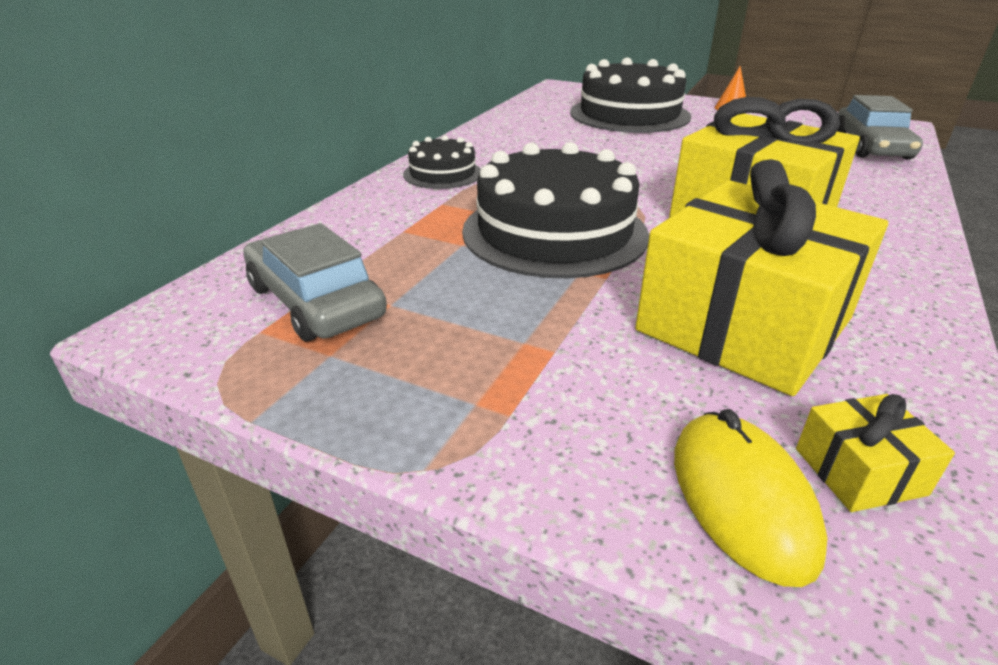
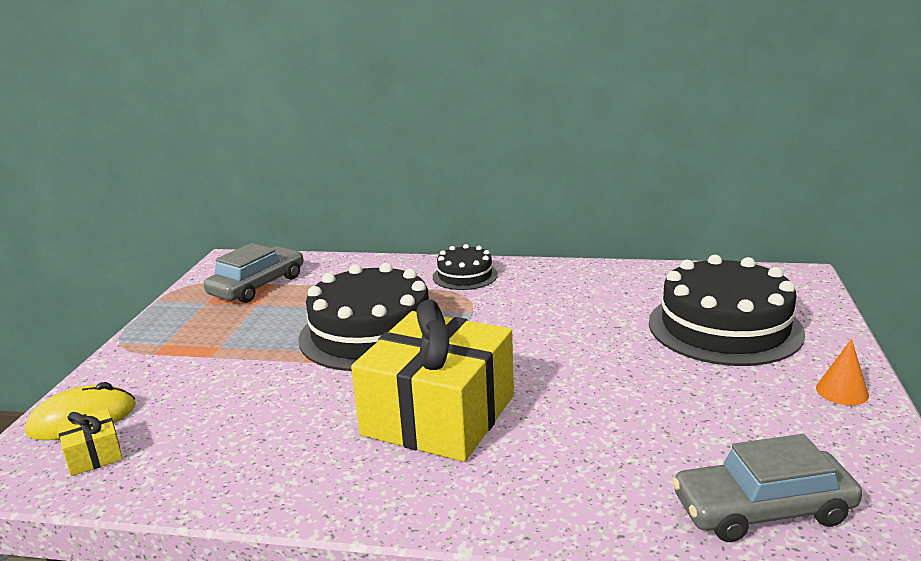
camera: 75 degrees right, 10 degrees down
(743, 324) = (244, 416): yellow gift -> none

